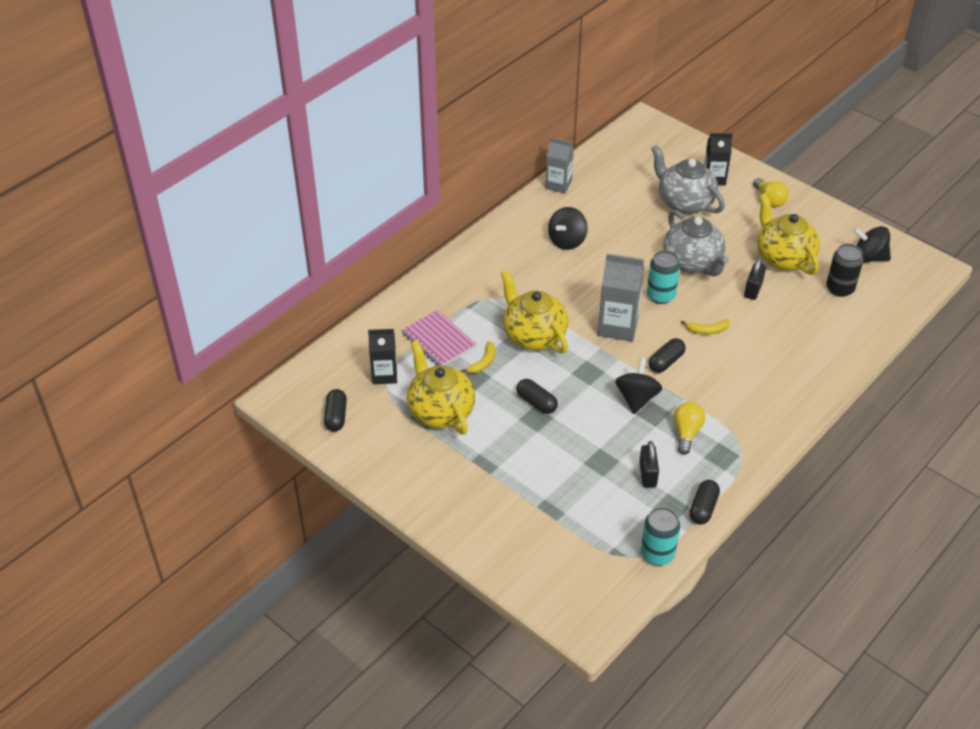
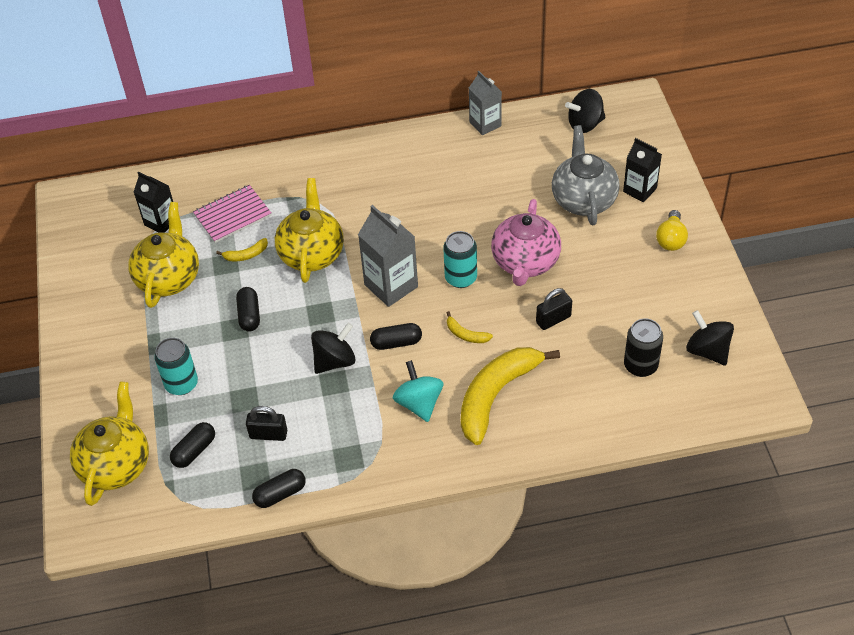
camera: 40 degrees right, 5 degrees up
(336, 416) = (90, 237): black capsule -> black capsule (194, 451)
(438, 340) = (232, 215): pink notebook -> pink notebook turned 60 degrees clockwise
(567, 241) = (434, 182): black spinning top -> black spinning top (585, 124)
(647, 474) = (268, 434): black padlock -> black padlock turned 60 degrees clockwise
(657, 554) = (199, 508): turquoise can -> turquoise can (181, 384)
(686, 433) = (342, 418): yellow light bulb -> none
(692, 263) = (525, 263): grey teapot -> pink teapot
(728, 392) = (419, 403): none -> turquoise spinning top
(772, 358) = (496, 395): none -> yellow banana
(783, 257) = (619, 304): yellow teapot -> yellow teapot (116, 465)

